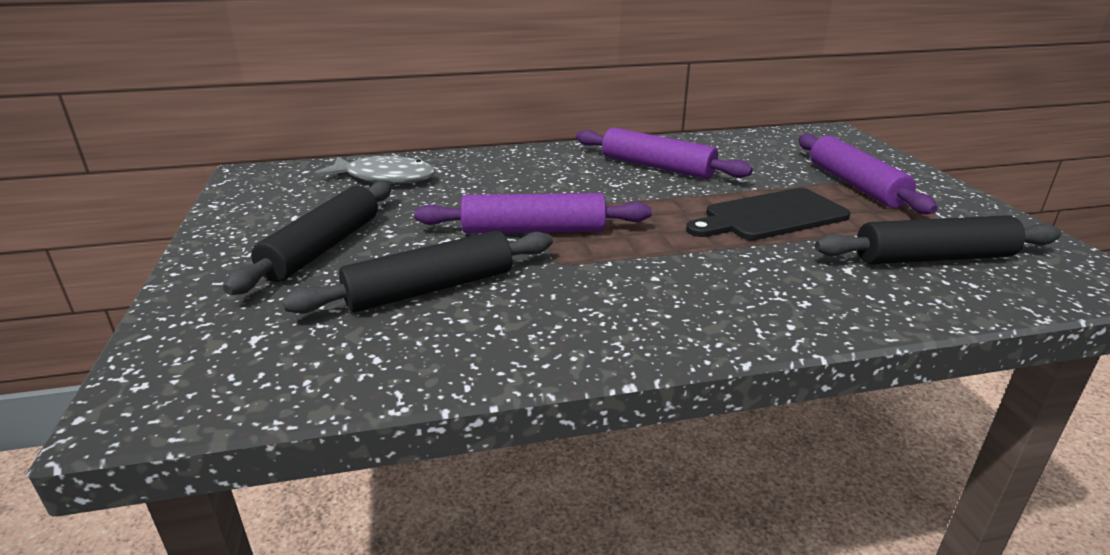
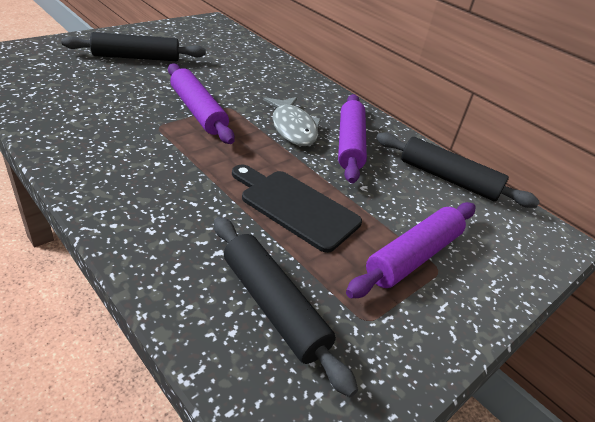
camera: 55 degrees right, 10 degrees up
(385, 178) = (238, 54): grey fish -> grey fish (293, 128)
(430, 288) = (106, 93): black rolling pin -> black rolling pin (448, 179)

